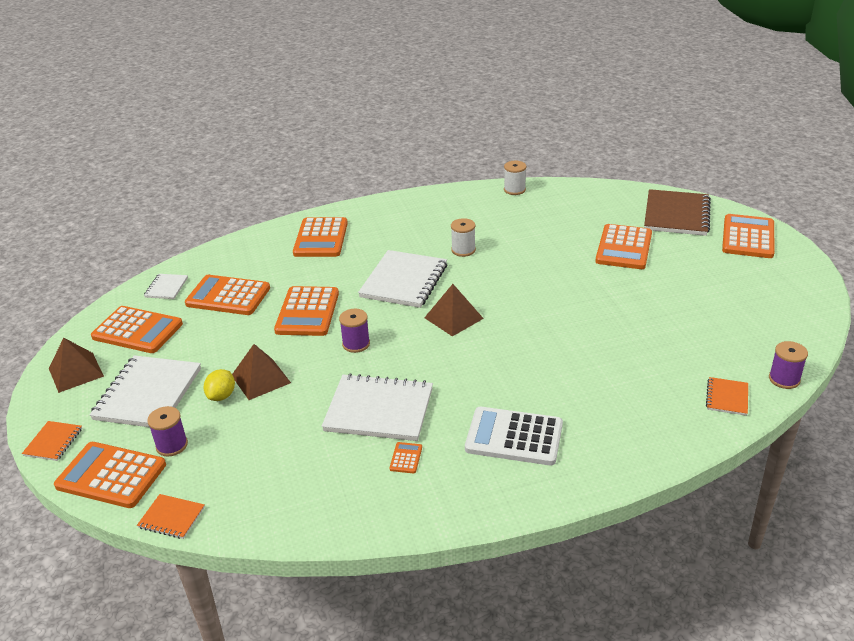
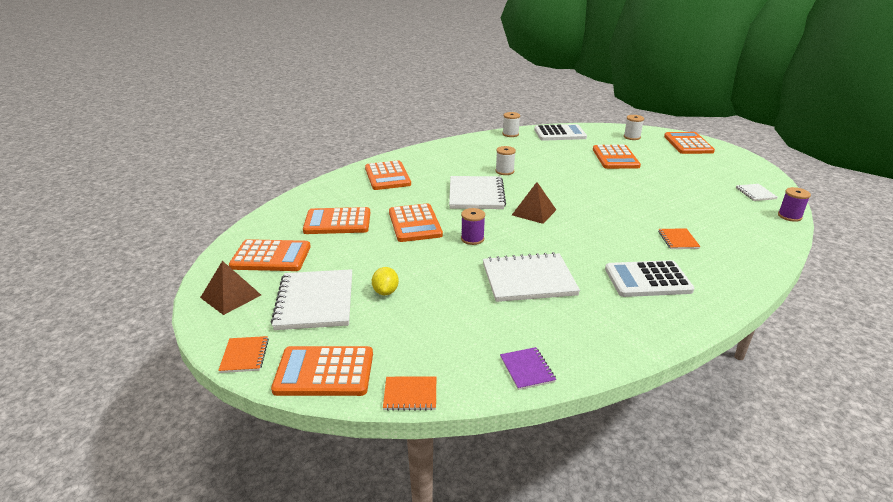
camera: 20 degrees left, 5 degrees down
(166, 287) = (277, 223): white notebook -> white notebook (755, 193)
(172, 445) = (367, 336): purple spool -> none
(261, 379) = (411, 274): brown pyramid -> none
(298, 517) = (527, 369): none -> purple notebook
(406, 458) = (579, 309): orange calculator -> none
(580, 197) = (559, 133): none -> white calculator
(676, 215) = (632, 137): brown notebook -> white spool
(727, 397) = (766, 232): orange notebook -> orange notebook (678, 240)

